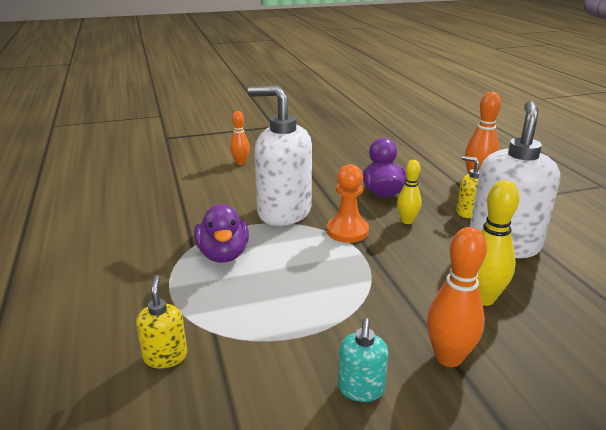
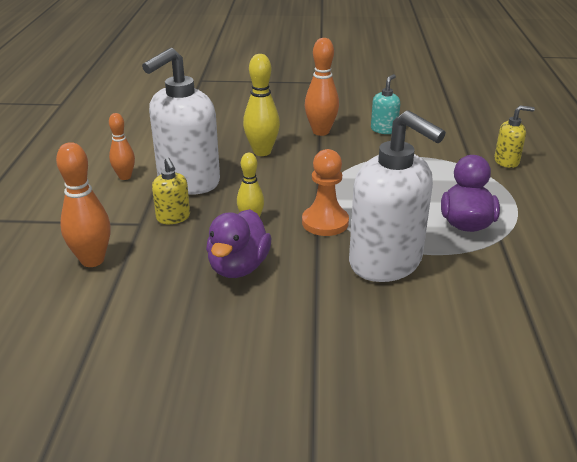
camera: 160 degrees left, 5 degrees up
(165, 356) = (506, 161): yellow soap dispenser -> yellow soap dispenser turned 105 degrees counterclockwise
(240, 163) = (430, 395): orange bowling pin -> orange bowling pin (125, 177)

